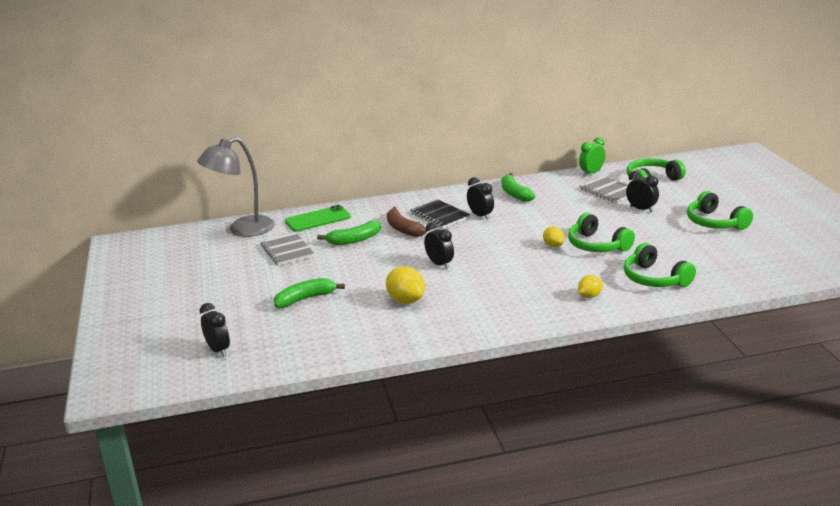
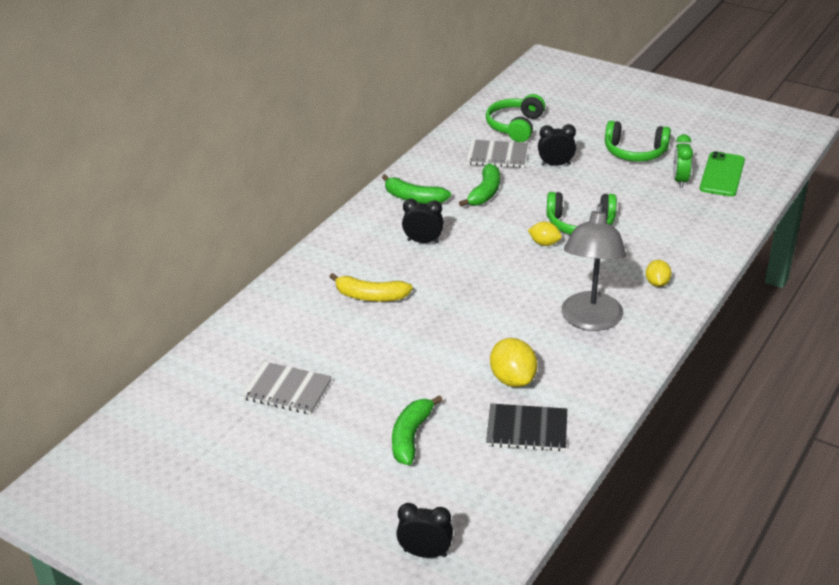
camera: 45 degrees left, 10 degrees up
(242, 230) = (183, 392): grey lamp -> grey lamp (590, 321)
(318, 219) = (253, 331): green phone -> green phone (722, 175)
(354, 240) = (340, 336): green banana -> green banana (485, 193)
(403, 229) = (371, 296): brown banana -> yellow banana
(406, 300) = (513, 379): yellow lemon -> yellow lemon turned 60 degrees clockwise
(439, 264) = (476, 320): black clock -> none
(440, 215) = (382, 261): black notebook -> black notebook (527, 429)
(591, 173) = (449, 141): green clock -> green clock (680, 180)
(654, 279) = (678, 237): green headphones -> none

